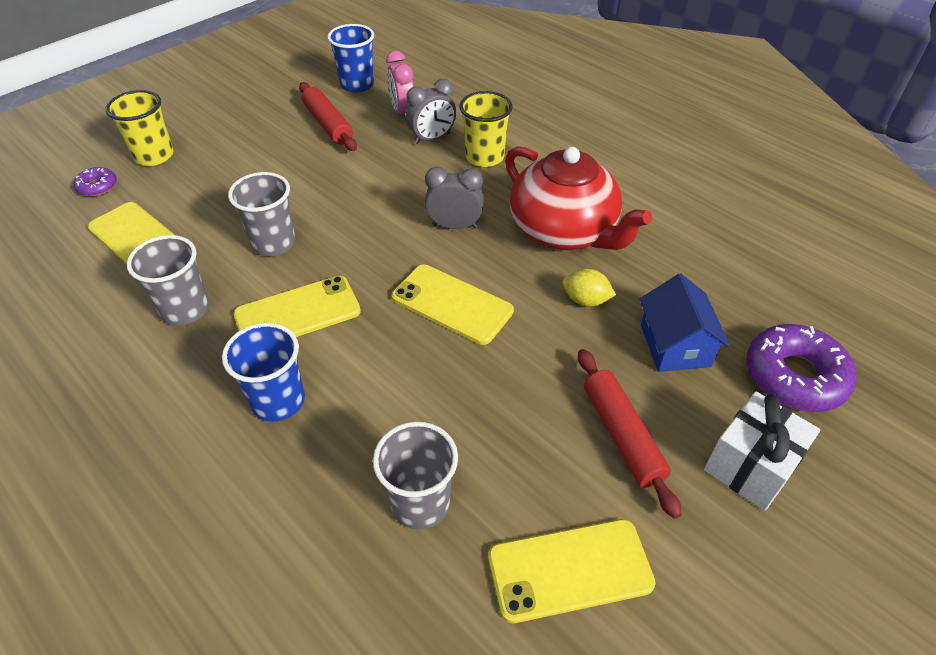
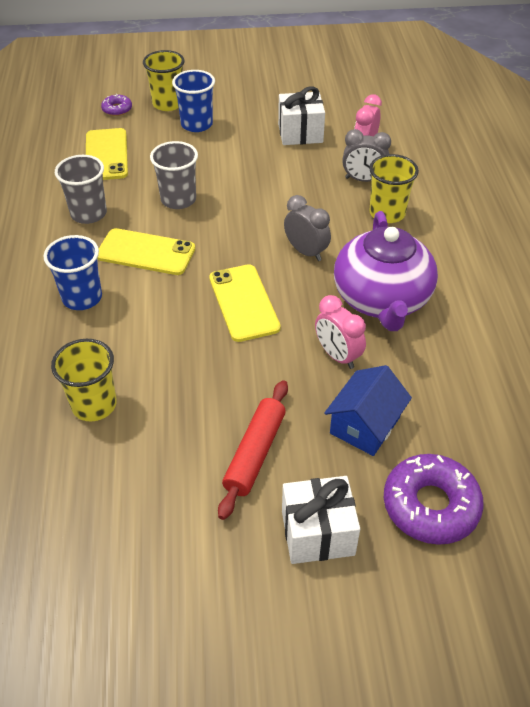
camera: 40 degrees right, 0 degrees up
(328, 124) = (300, 133): red rolling pin -> white gift
(357, 84) = (354, 112): blue cup -> blue cup (196, 124)
(420, 503) = (94, 405): grey cup -> yellow cup
(564, 231) = (382, 299): red teapot -> purple teapot
(569, 569) = (132, 500): yellow phone -> none
(585, 300) = (337, 355): yellow lemon -> pink clock

